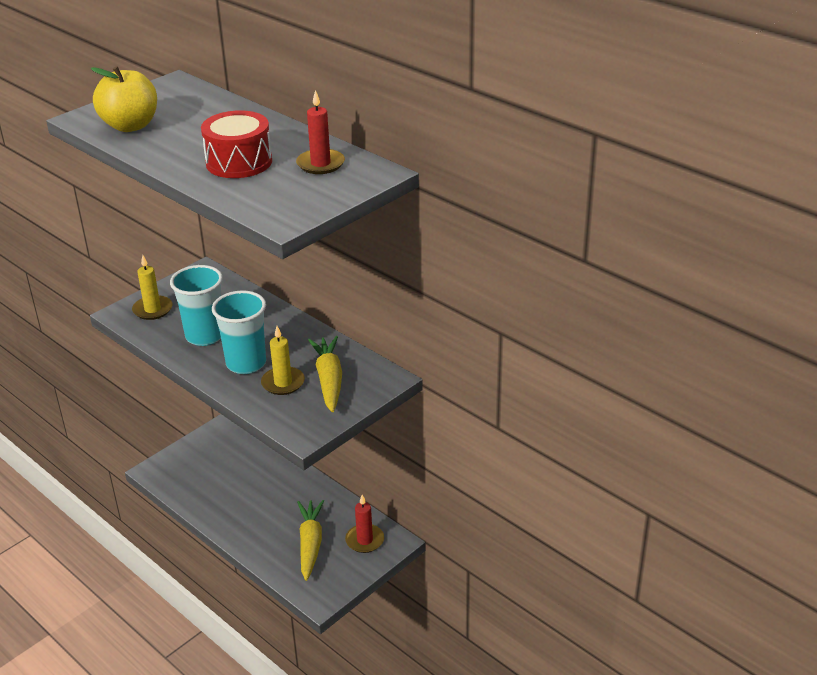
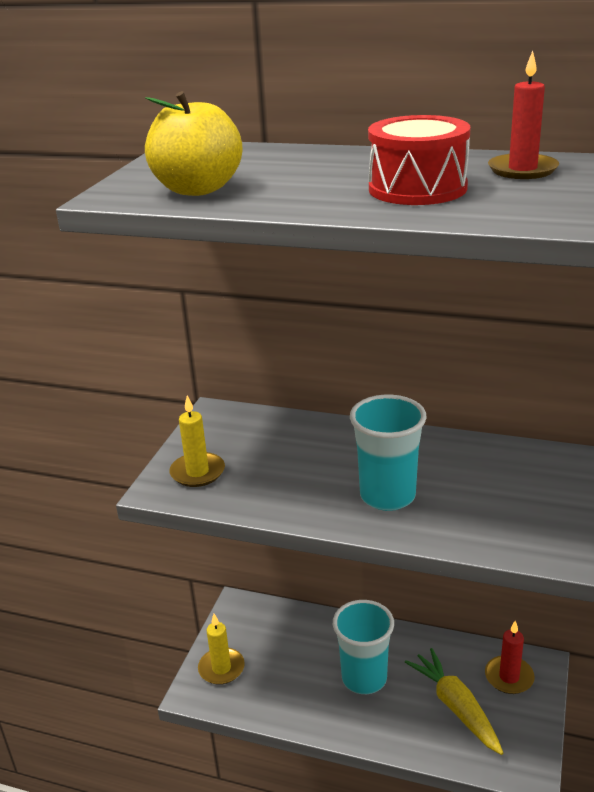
camera: 25 degrees left, 5 degrees down
(205, 336) = (299, 481): turquoise cup -> turquoise cup (364, 678)
(283, 383) = (459, 503): yellow candle -> yellow candle (221, 668)
(329, 380) = (507, 482): yellow carrot -> none

